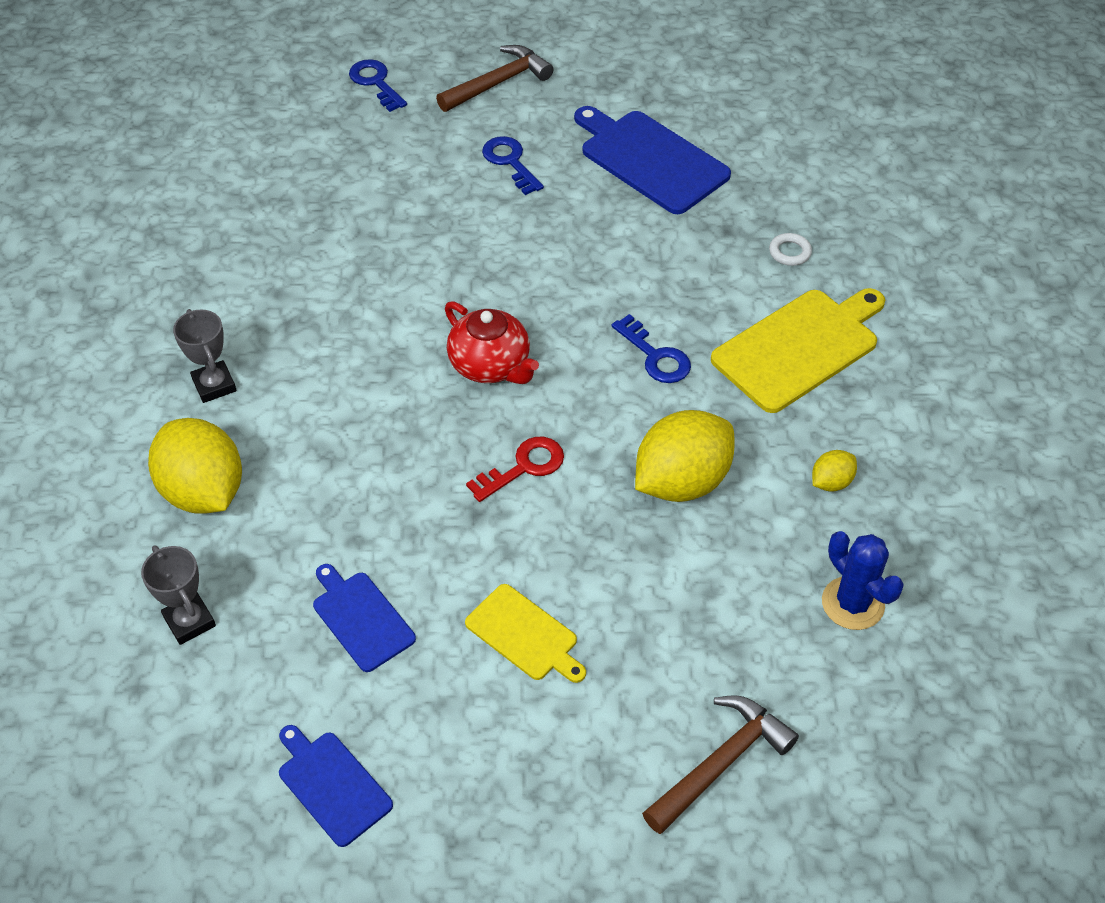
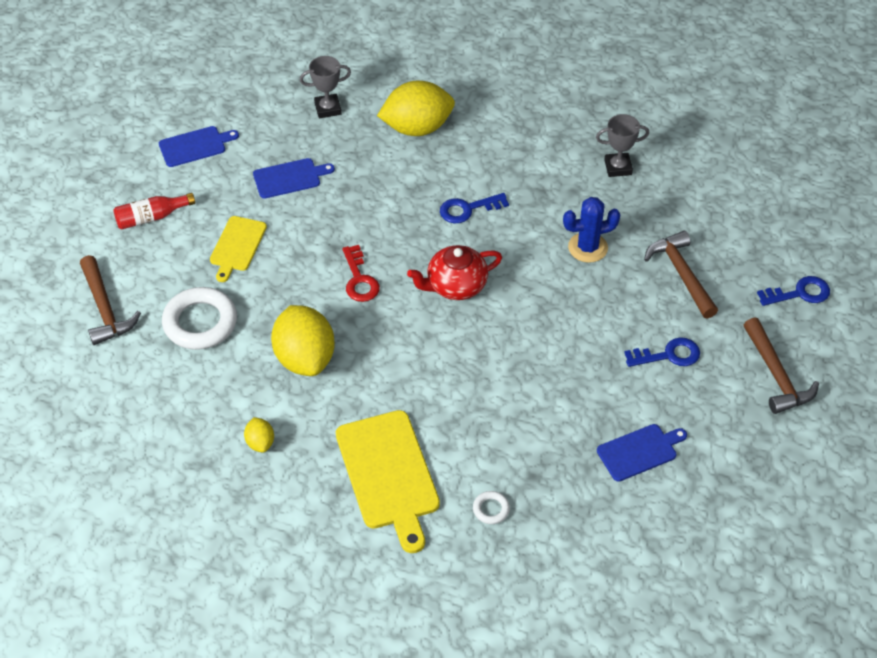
camera: 110 degrees right, 0 degrees up
(214, 385) = (501, 145): grey trophy -> grey trophy (618, 167)
(385, 173) = (681, 274): none -> brown hammer
(514, 781) = (151, 217): none -> red bottle
(524, 635) = (237, 246): yellow cutting board -> yellow cutting board turned 45 degrees counterclockwise
(650, 159) = (639, 452): blue cutting board -> blue cutting board, size x0.58
(655, 356) = (421, 381): blue key -> blue key (468, 209)
(684, 624) = (200, 322): none -> white ring
(852, 603) = (164, 415): blue cactus -> blue cactus (588, 247)

